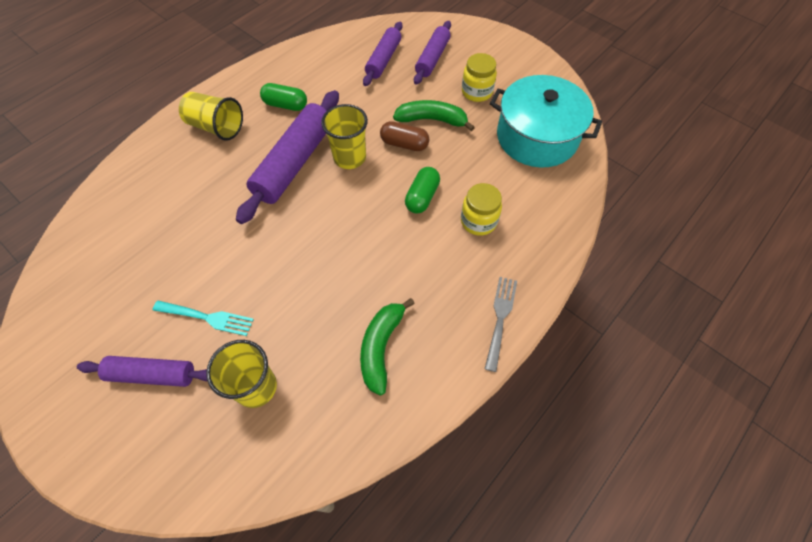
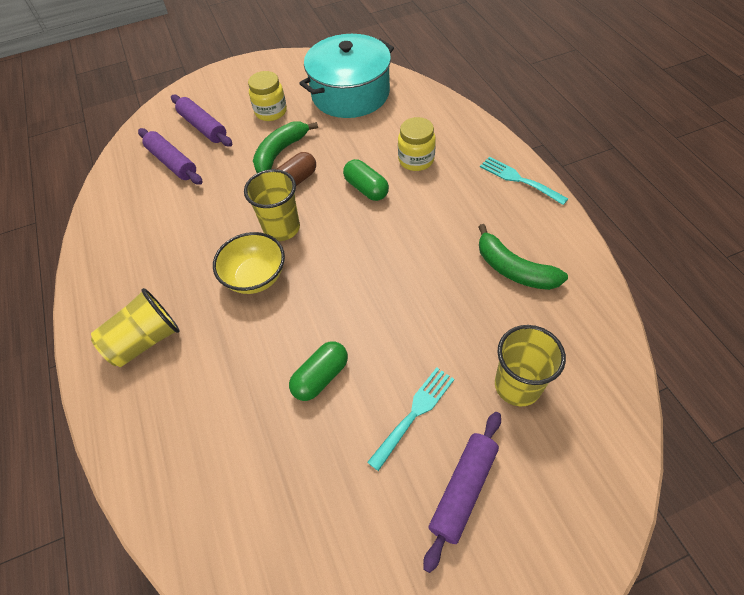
camera: 60 degrees left, 5 degrees down
(285, 105) = (166, 263): green capsule -> green capsule (321, 377)
(294, 163) = (255, 277): purple rolling pin -> yellow bowl
(500, 318) = (519, 179): grey fork -> turquoise fork

